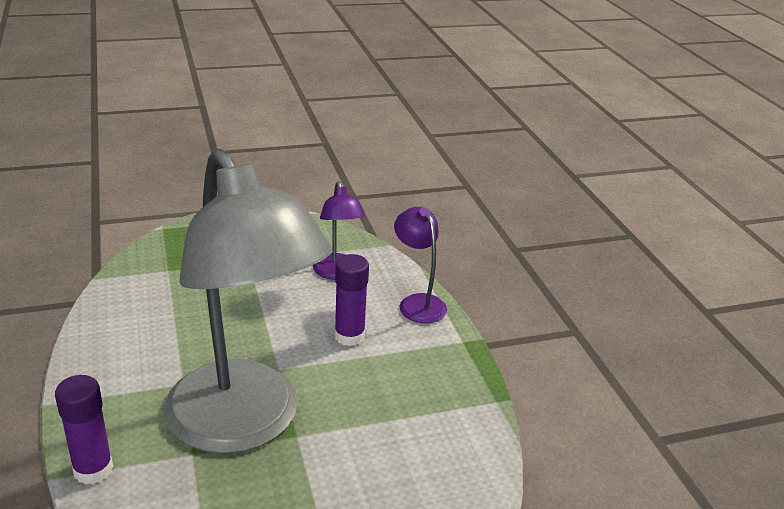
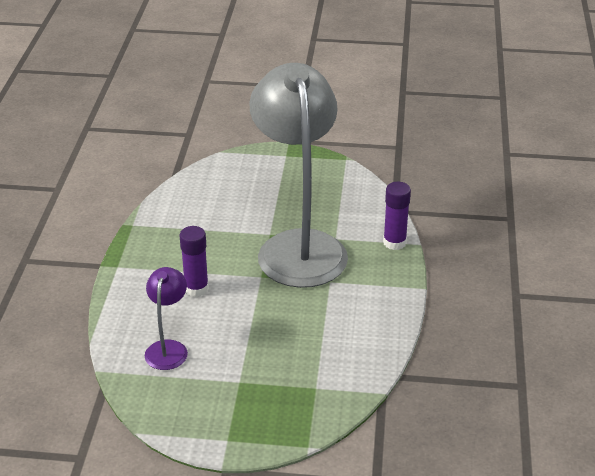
camera: 155 degrees left, 5 degrees up
(418, 303) = (123, 304): purple lamp -> none

